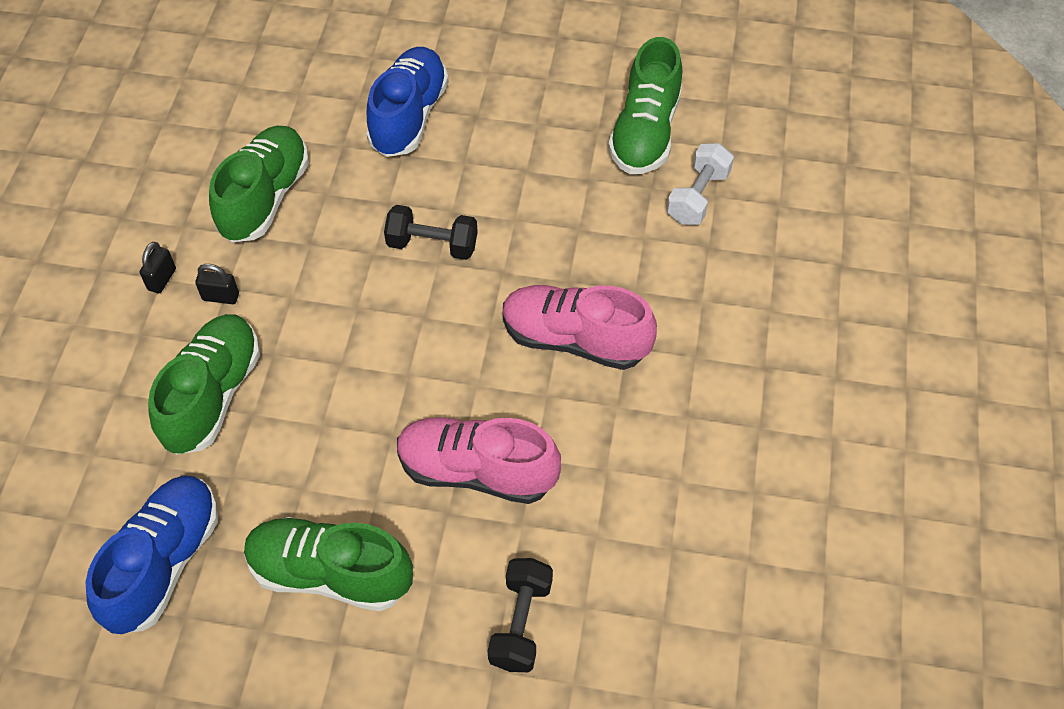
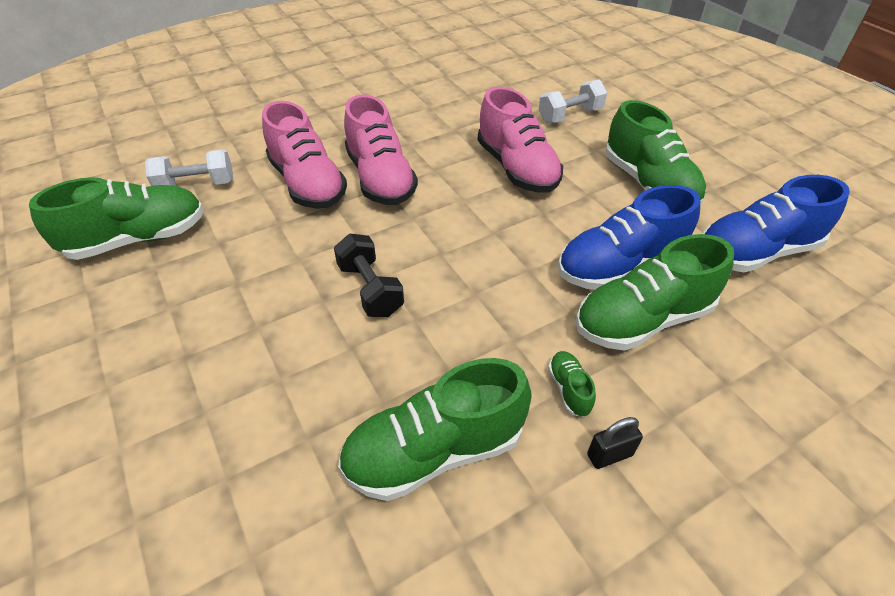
camera: 130 degrees left, 10 degrees down
(221, 297) = (569, 389): black padlock -> green shoe
(409, 116) = (221, 409): blue shoe -> blue shoe (619, 266)
(521, 623) = (570, 116): black dumbbell -> white dumbbell
(621, 278) = (308, 184): none -> pink shoe

